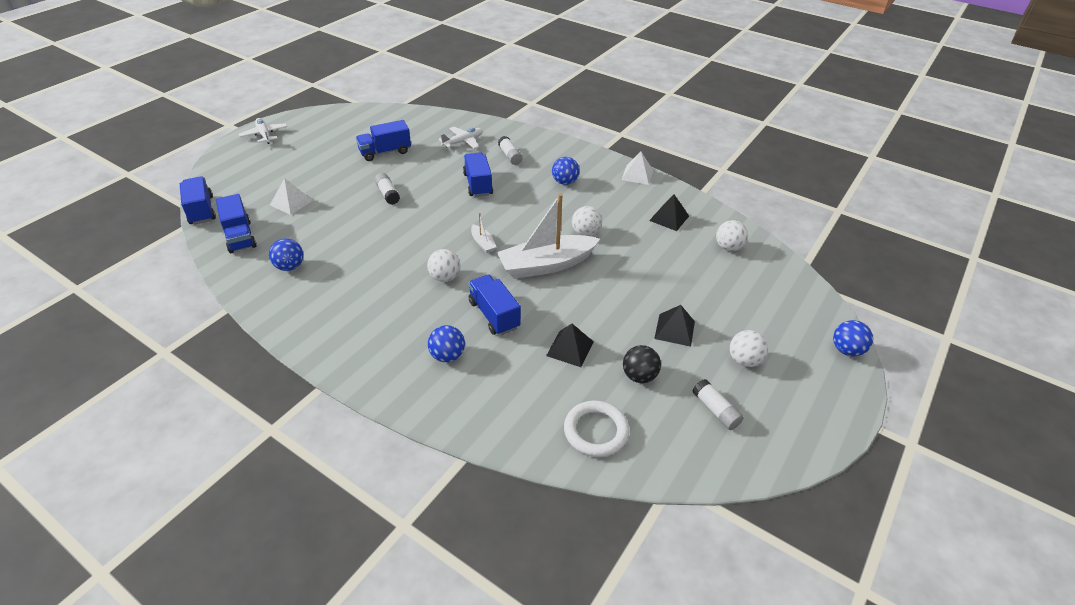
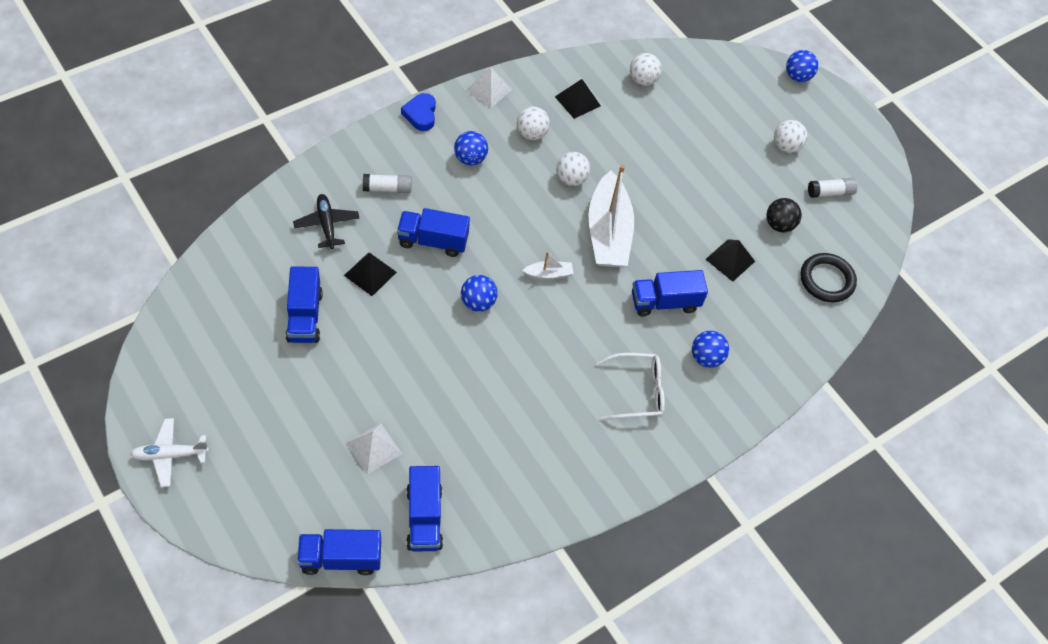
camera: 75 degrees left, 15 degrees up
(240, 236) = (424, 517): blue truck -> blue truck turned 90 degrees clockwise
(290, 267) = (510, 471): blue ball -> blue ball (478, 302)
(387, 194) = (407, 338): white glue stick -> none
(391, 319) = (637, 391): none -> white glasses
(445, 277) = (591, 326): white ball -> white ball (531, 134)
(463, 142) = (327, 224): white plane -> black plane
(586, 153) = (420, 114): none -> blue heart
(596, 431) = (826, 280): white ring -> black ring
(674, 329) = (734, 175): black pyramid -> black pyramid (370, 273)

